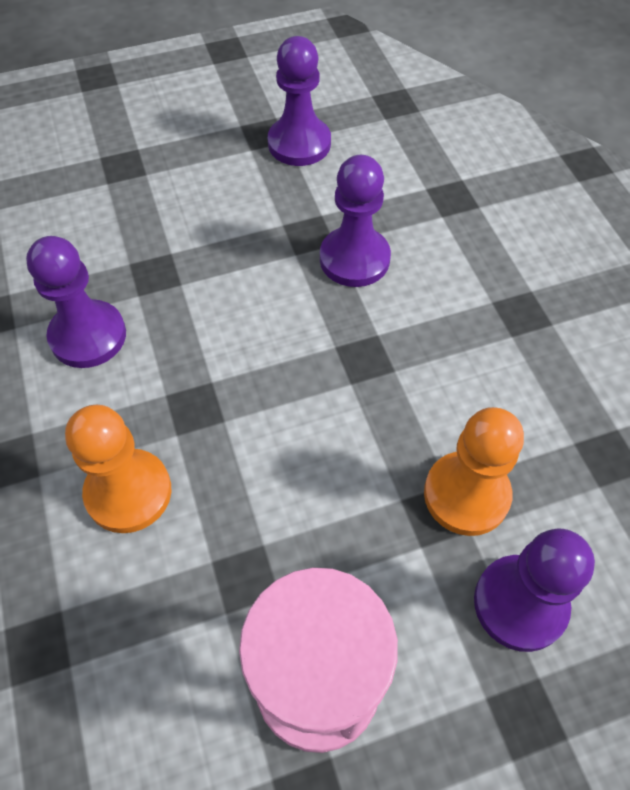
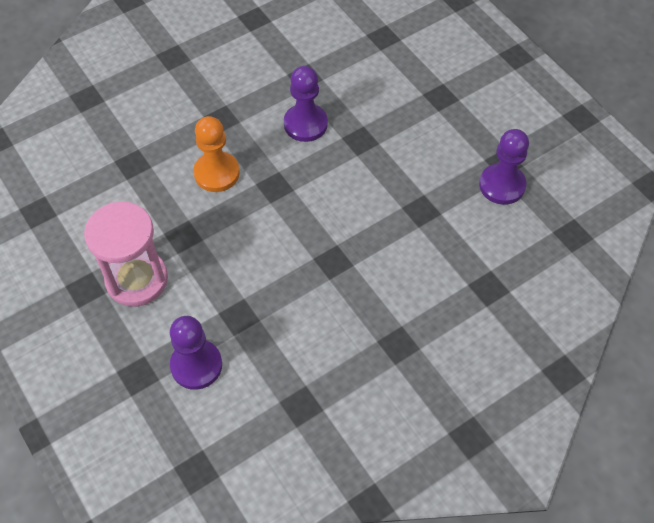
camera: 75 degrees right, 0 degrees up
(354, 259) = (409, 240): purple pawn -> none
(466, 495) = (255, 330): orange pawn -> none

